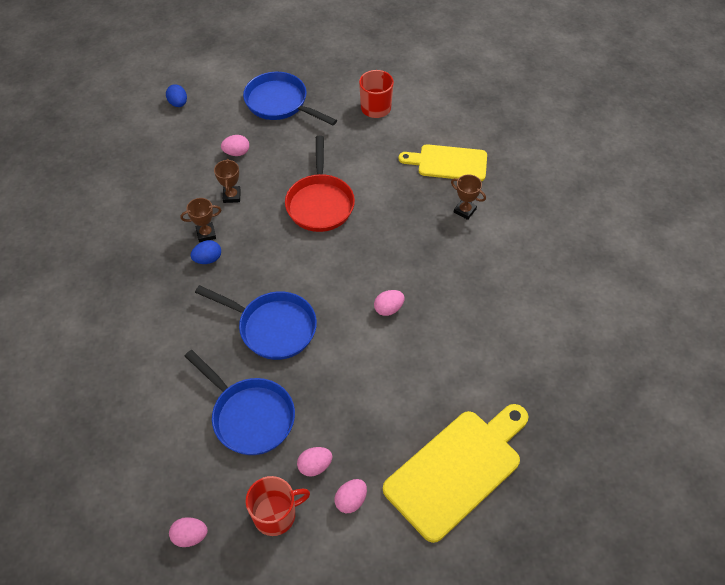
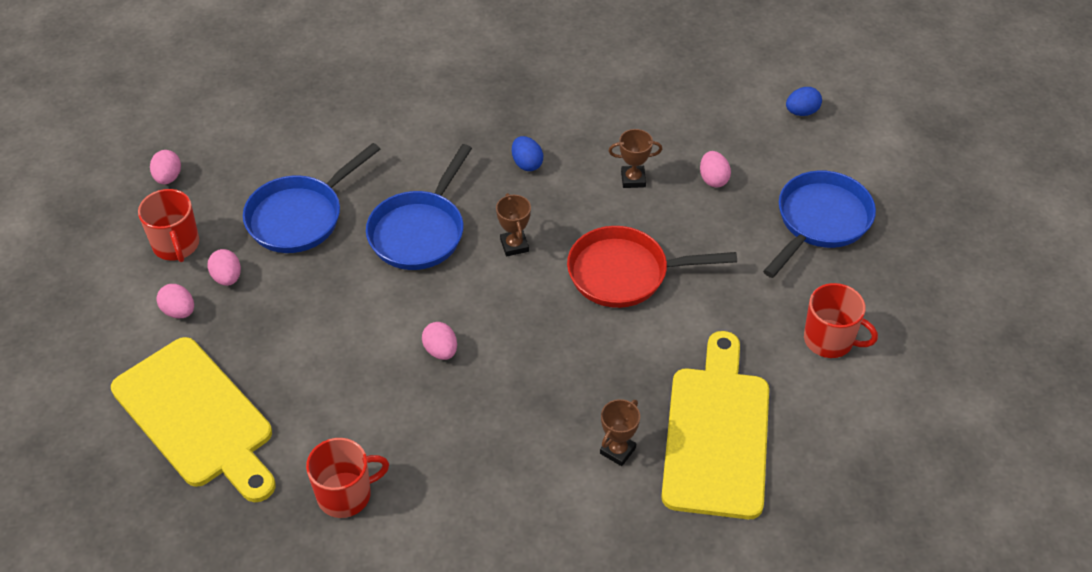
camera: 90 degrees right, 5 degrees down
(206, 234) = (568, 159): brown trophy -> brown trophy (514, 245)
(448, 163) = (717, 434): yellow cutting board -> yellow cutting board, size x1.51
(514, 360) = (345, 495): none -> red mug

